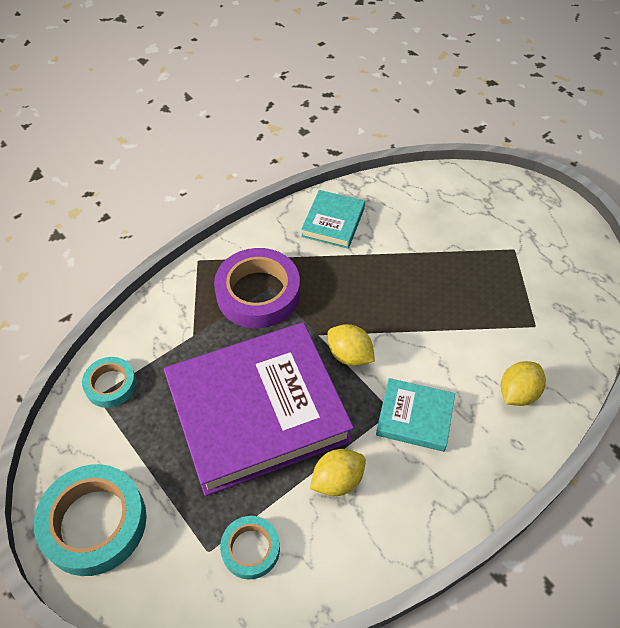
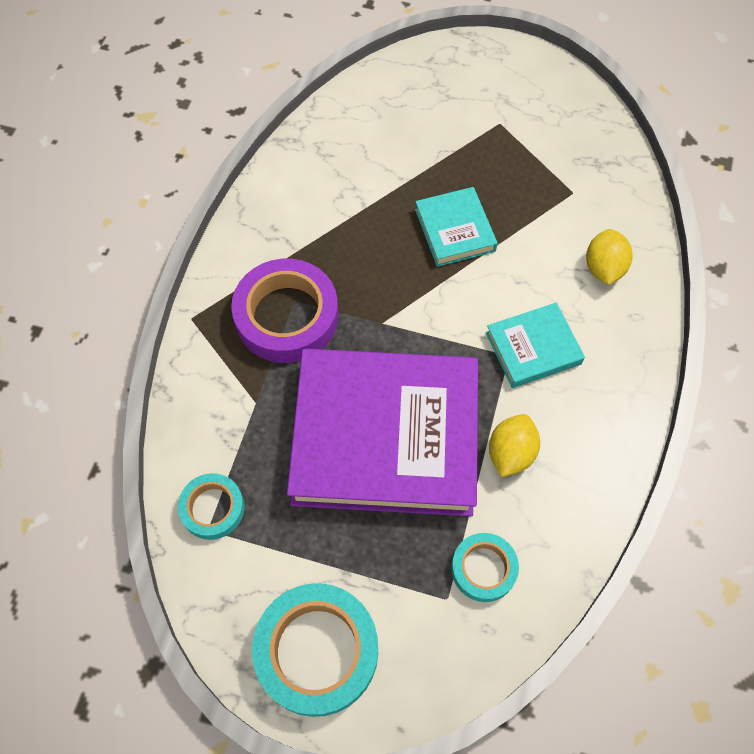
camera: 35 degrees left, 10 degrees up
(257, 411) = (385, 437): purple book -> purple book turned 60 degrees clockwise
(333, 222) = (302, 193): turquoise book -> turquoise book (455, 230)
(349, 355) = (428, 325): yellow lemon -> none

